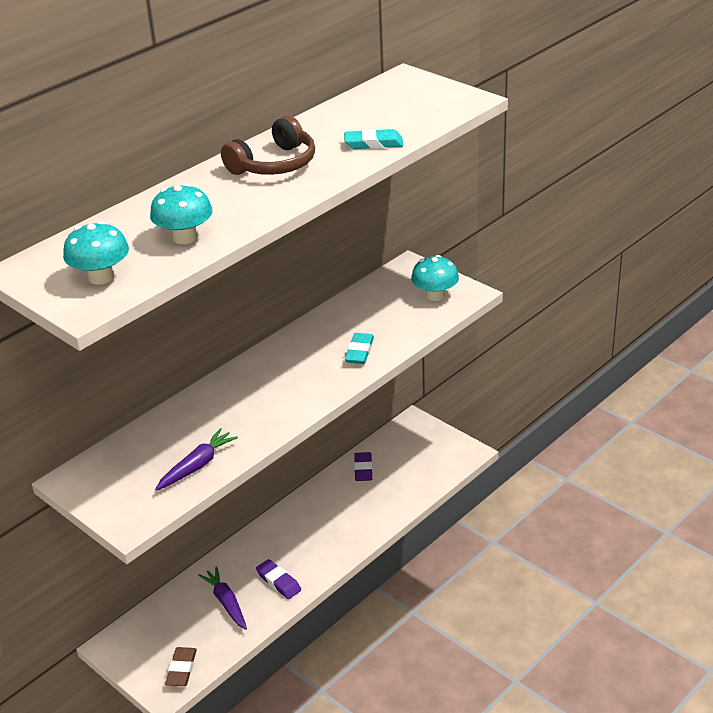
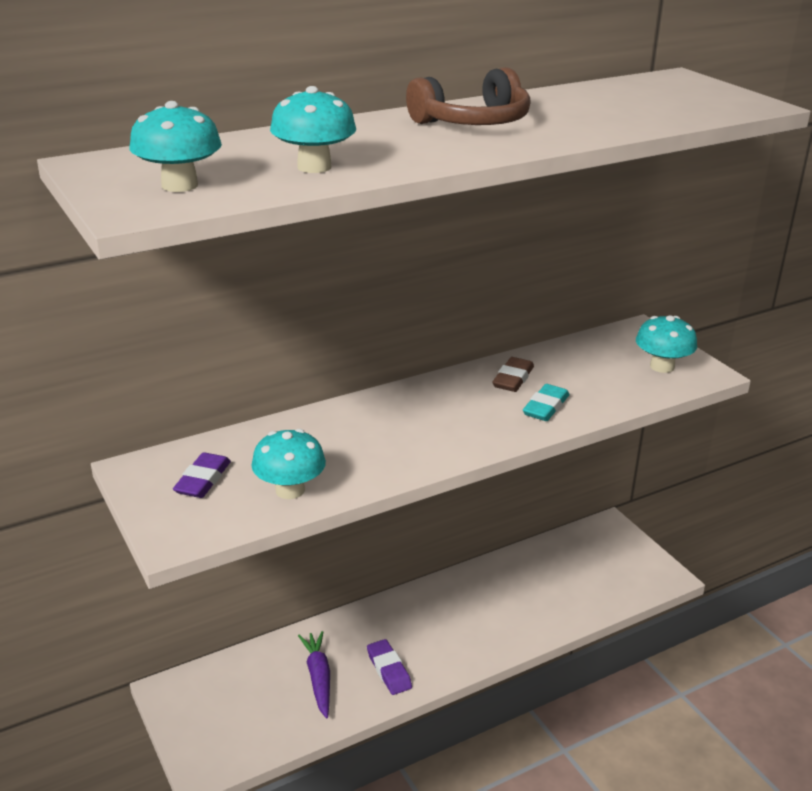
camera: 15 degrees right, 5 degrees down
(182, 669) = (234, 745): brown eraser -> brown eraser (513, 379)
(197, 466) = (290, 490): purple carrot -> turquoise mushroom
(363, 469) = (534, 565): purple eraser -> purple eraser (203, 480)
(373, 144) = (612, 123): turquoise eraser -> none

